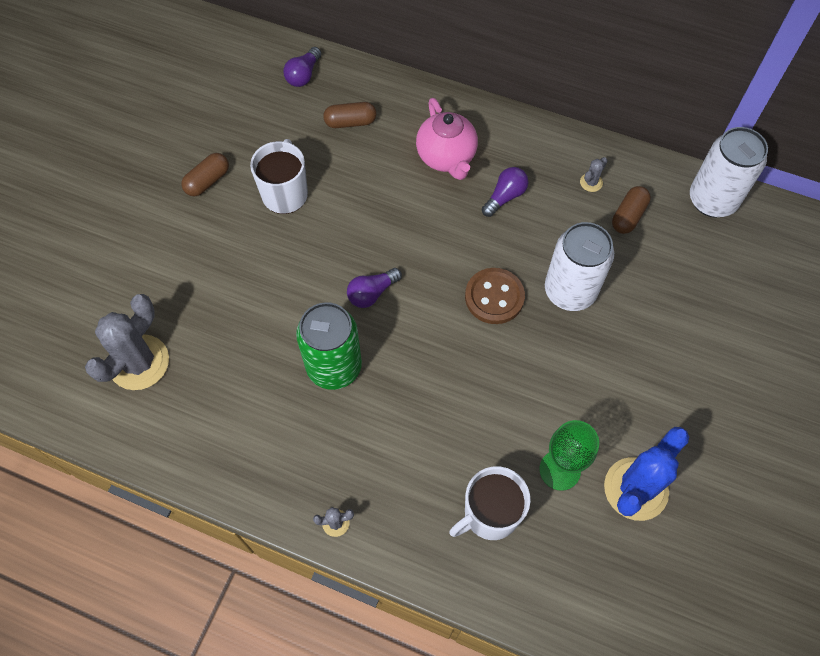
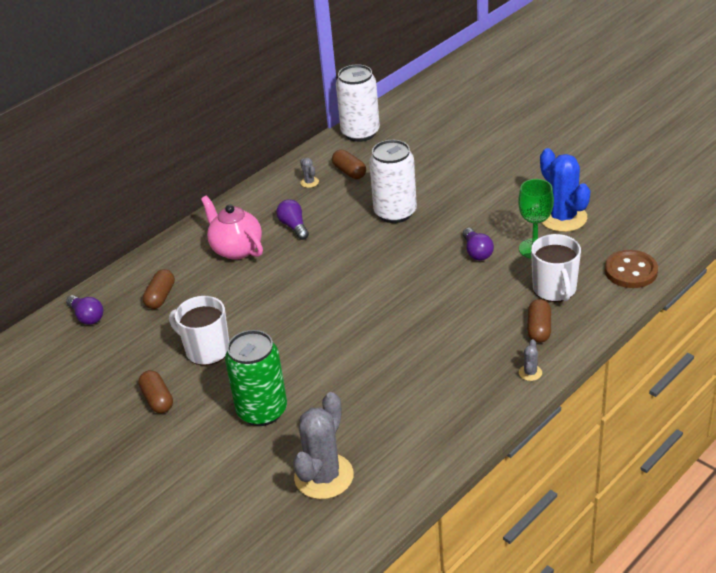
camera: 65 degrees left, 25 degrees down
(139, 362) = (324, 476): grey cactus -> grey cactus turned 60 degrees clockwise
(334, 367) = (393, 349): green can -> green can (262, 411)
(372, 293) = (338, 315): purple light bulb -> purple light bulb (477, 252)
(412, 513) = (539, 329): none -> brown capsule
(446, 157) = (236, 249): pink teapot -> pink teapot turned 135 degrees counterclockwise
(494, 297) = (379, 250): brown button -> brown button (631, 271)

